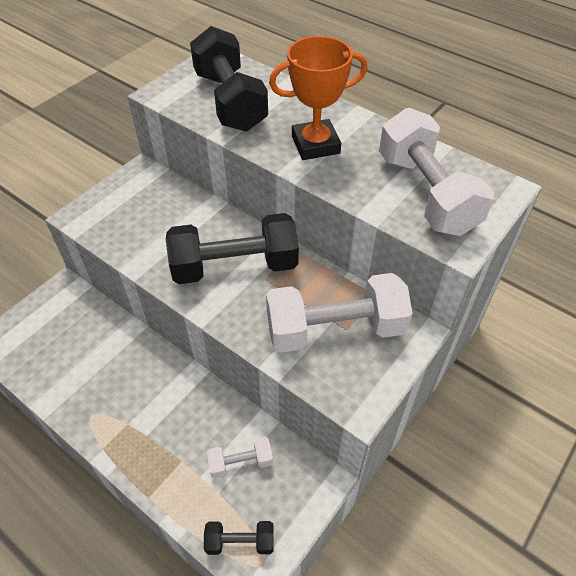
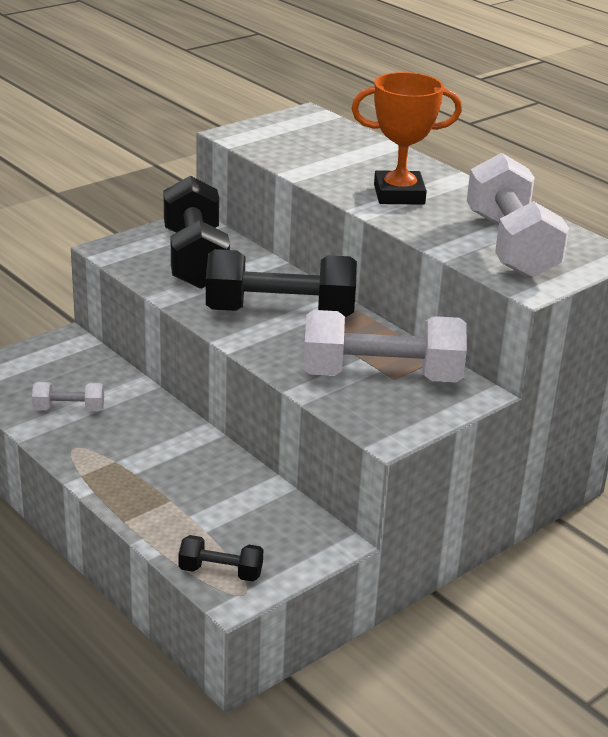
camera: 10 degrees right, 20 degrees down
(230, 101) = (313, 150): black dumbbell -> black dumbbell (195, 259)
(241, 462) = (240, 512): white dumbbell -> white dumbbell (69, 409)

